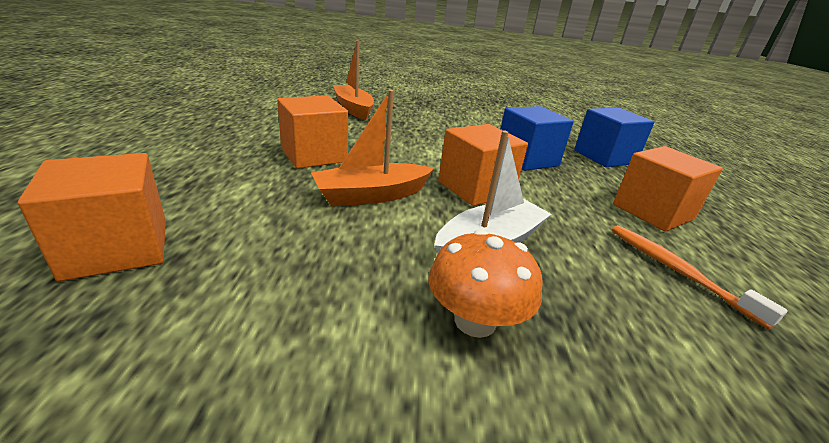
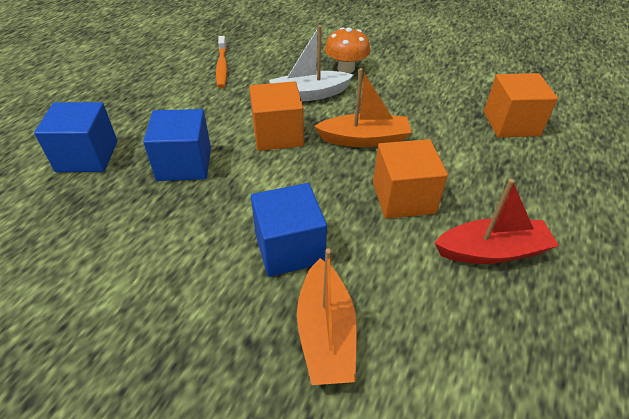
camera: 155 degrees left, 15 degrees up
(235, 135) = (491, 251): none -> red boat
(395, 129) = (289, 248): none -> blue cube
(652, 212) = (165, 96): orange cube -> none

